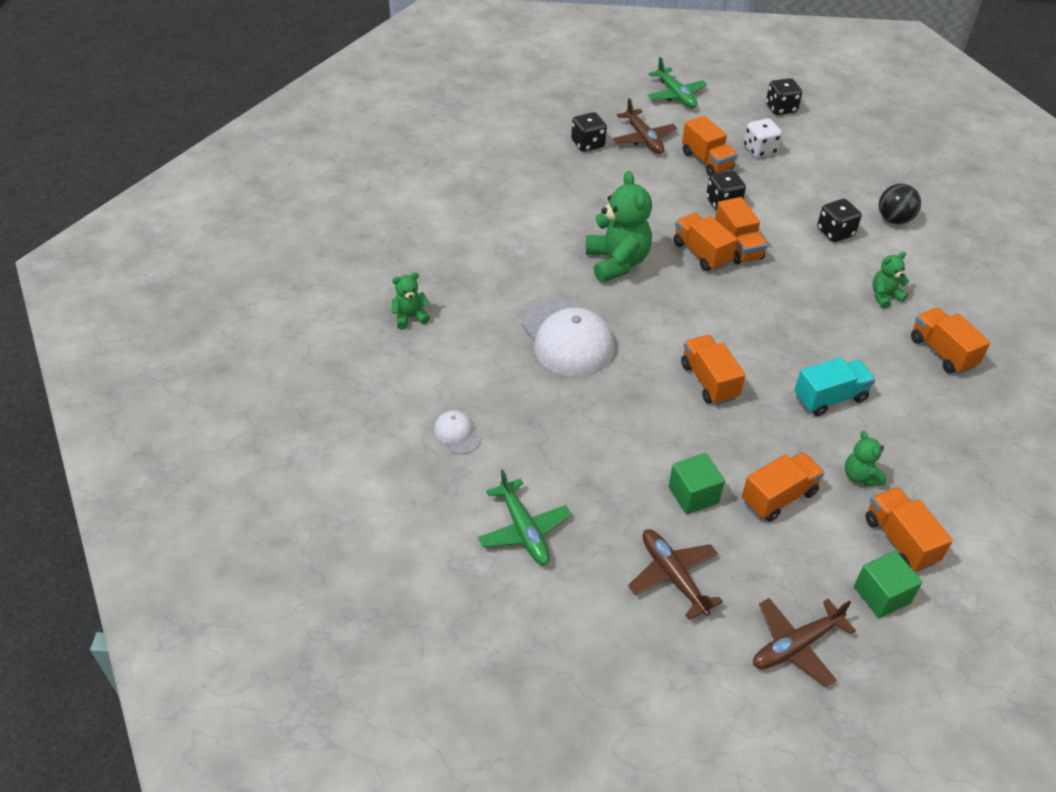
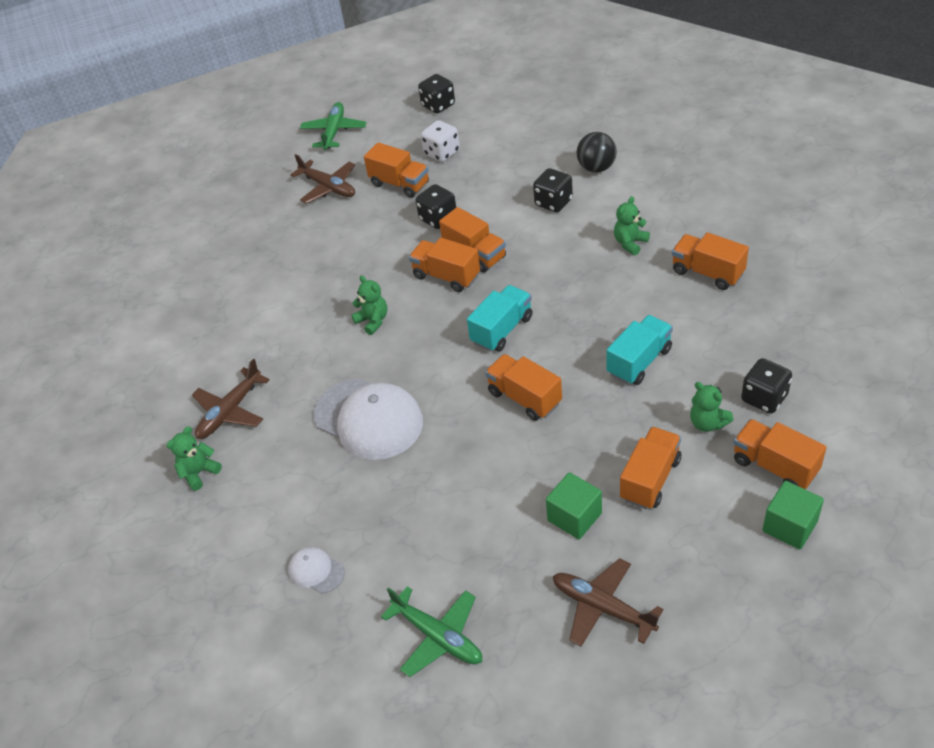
camera: 20 degrees left, 0 degrees up
(588, 144) = (277, 215): black dice -> black dice (764, 398)
(617, 262) = (373, 321): green teddy bear -> green teddy bear, size x0.52
(675, 95) = (334, 132): green plane -> green plane turned 120 degrees counterclockwise
(723, 318) = (502, 330): none -> turquoise truck
(796, 645) = (747, 614): brown plane -> brown plane (230, 411)

